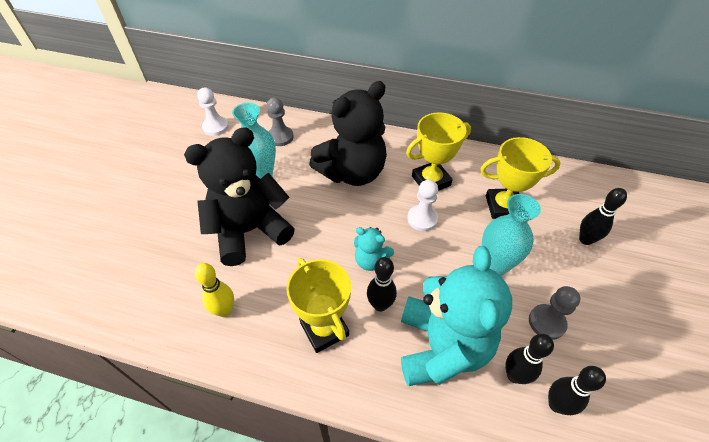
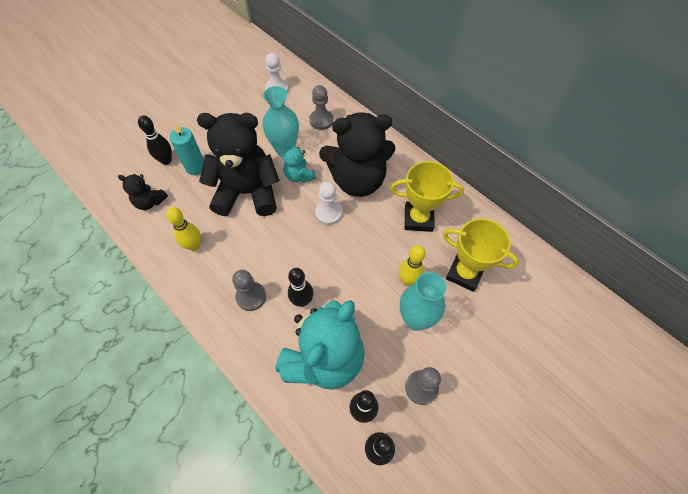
camera: 30 degrees right, 10 degrees up
(140, 291) = (150, 202): none -> black teddy bear
(173, 232) = (195, 167): none -> turquoise candle
(324, 329) = (251, 296): yellow trophy -> grey pawn
(371, 260) = (320, 262): turquoise teddy bear -> turquoise teddy bear (299, 176)
(422, 219) = (385, 249): white pawn -> white pawn (328, 213)
(462, 236) = (408, 280): none -> yellow bowling pin
(585, 239) = (516, 341): black bowling pin -> black bowling pin (166, 160)

